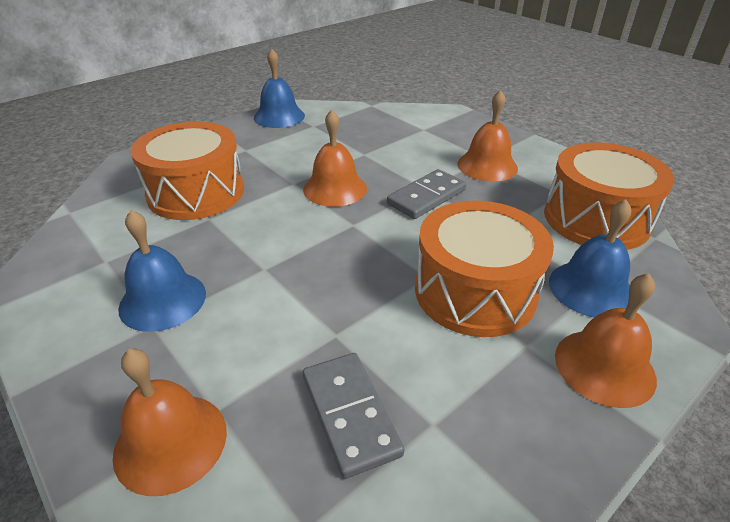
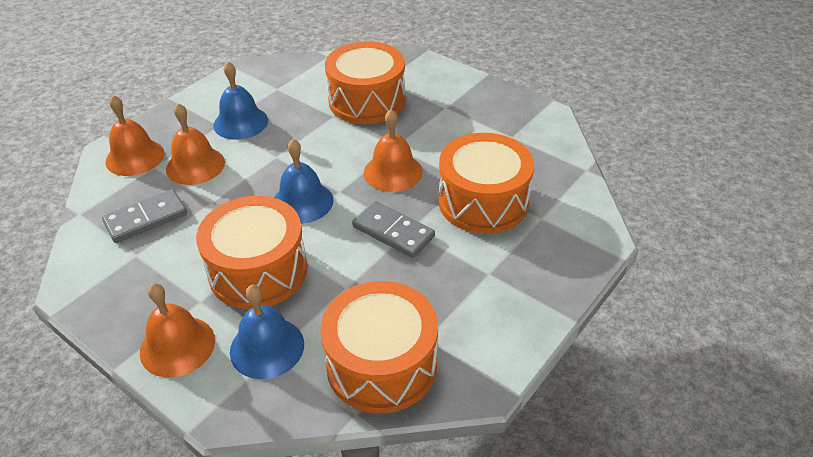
camera: 80 degrees right, 5 degrees up
(279, 116) = (522, 111): blue bell -> blue bell (302, 202)
(396, 149) = (483, 201): none -> orange drum
(487, 165) = (471, 275): orange bell -> orange bell (195, 165)

